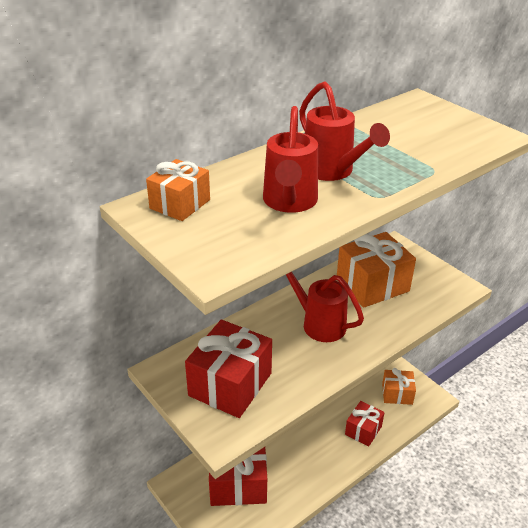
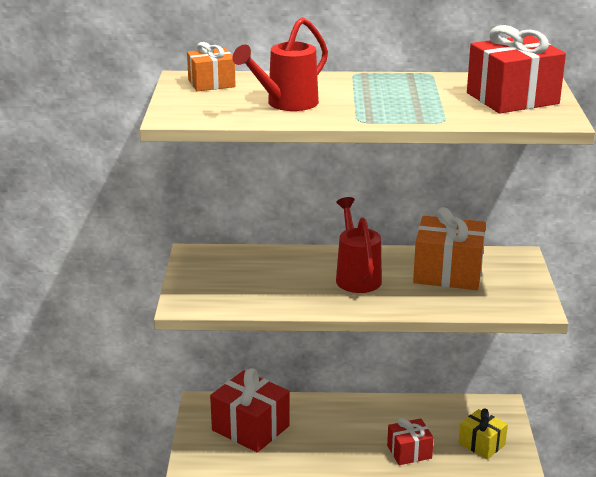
camera: 40 degrees right, 10 degrees down
(230, 384) = (231, 281): red gift -> red gift (512, 98)
(332, 171) = (355, 98): red watering can -> none
(397, 394) = (481, 444): orange gift -> yellow gift

